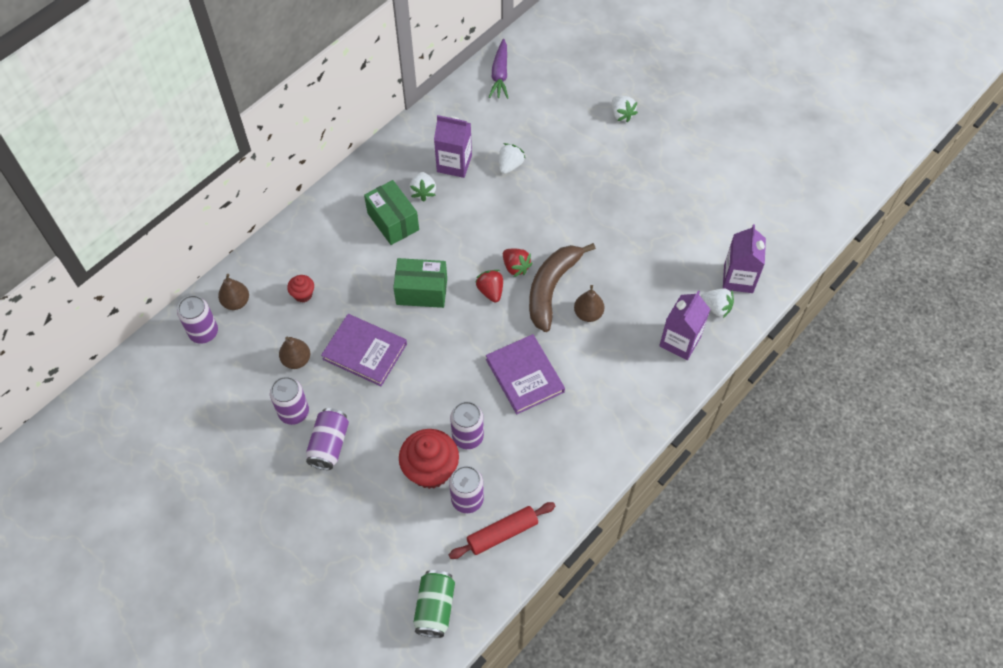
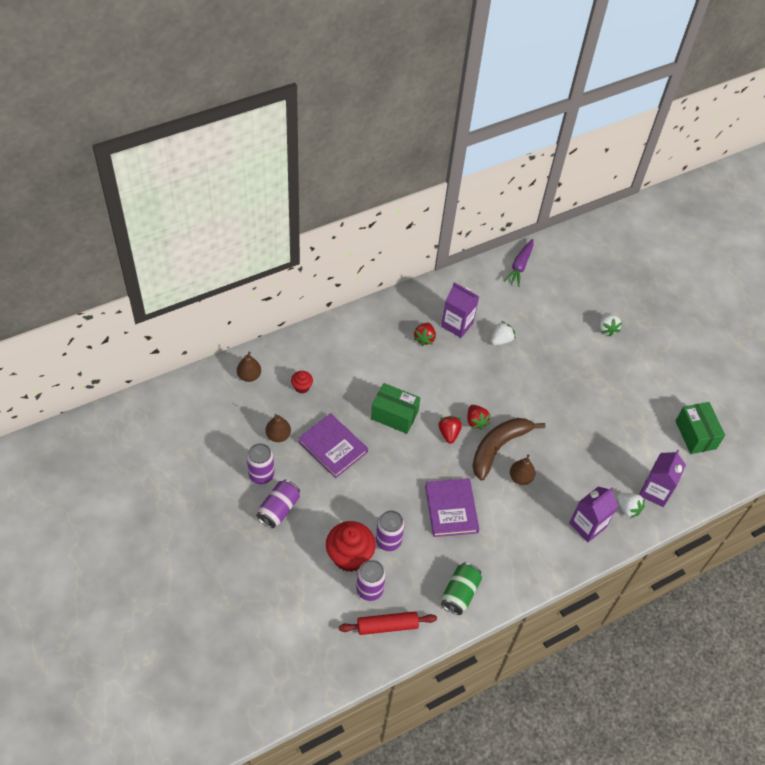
camera: 15 degrees right, 5 degrees down
(204, 332) = (216, 390): purple can -> none
(393, 221) = (392, 354): green box -> green box (695, 435)
(423, 192) = (424, 338): white strawberry -> red strawberry
(435, 608) = (313, 664): green can -> green can (460, 593)

